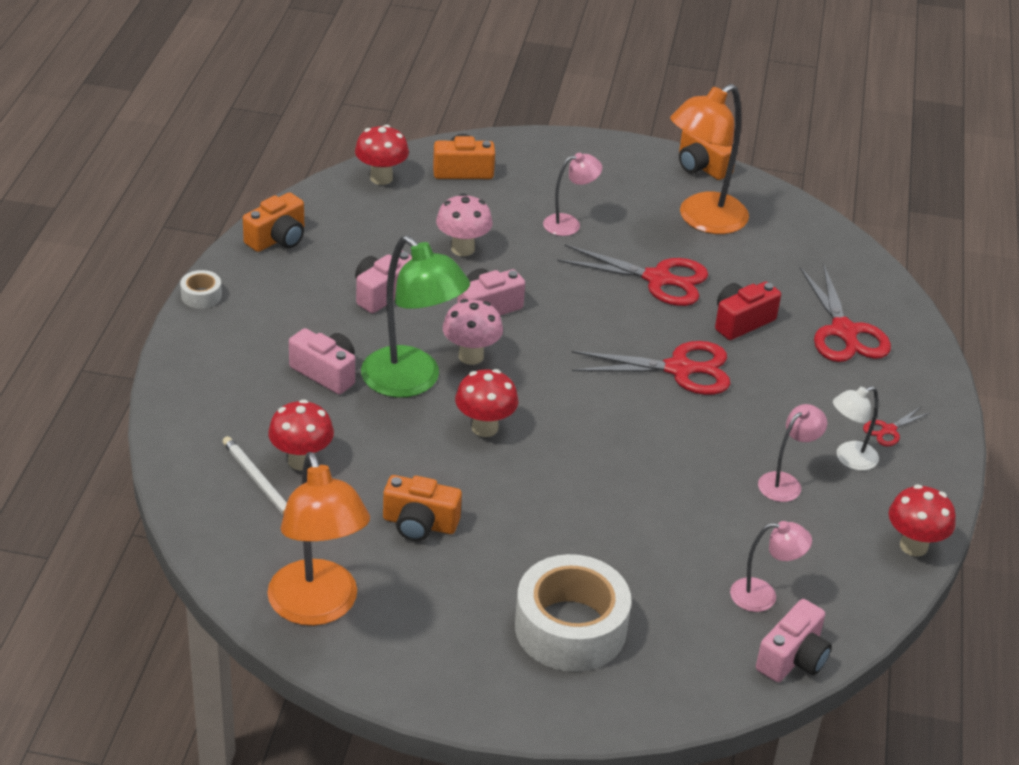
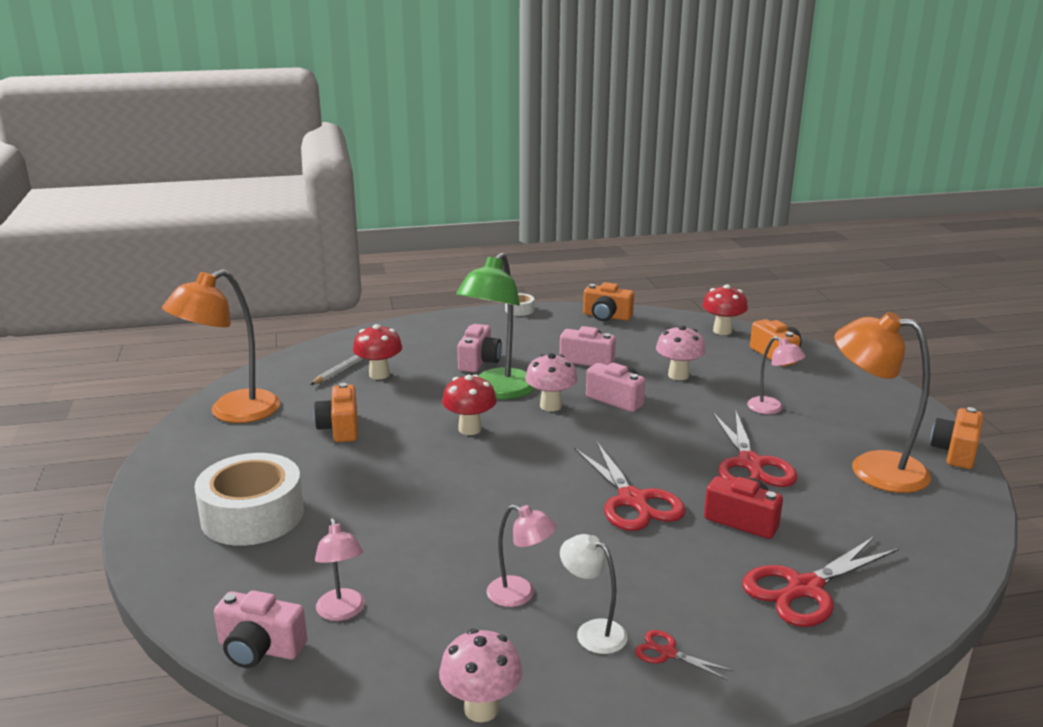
camera: 70 degrees right, 15 degrees down
(913, 546) = (481, 709): red mushroom -> pink mushroom

